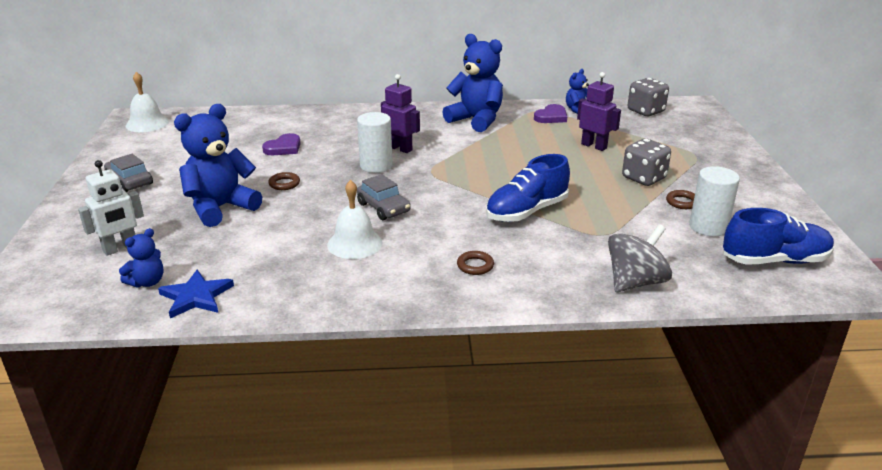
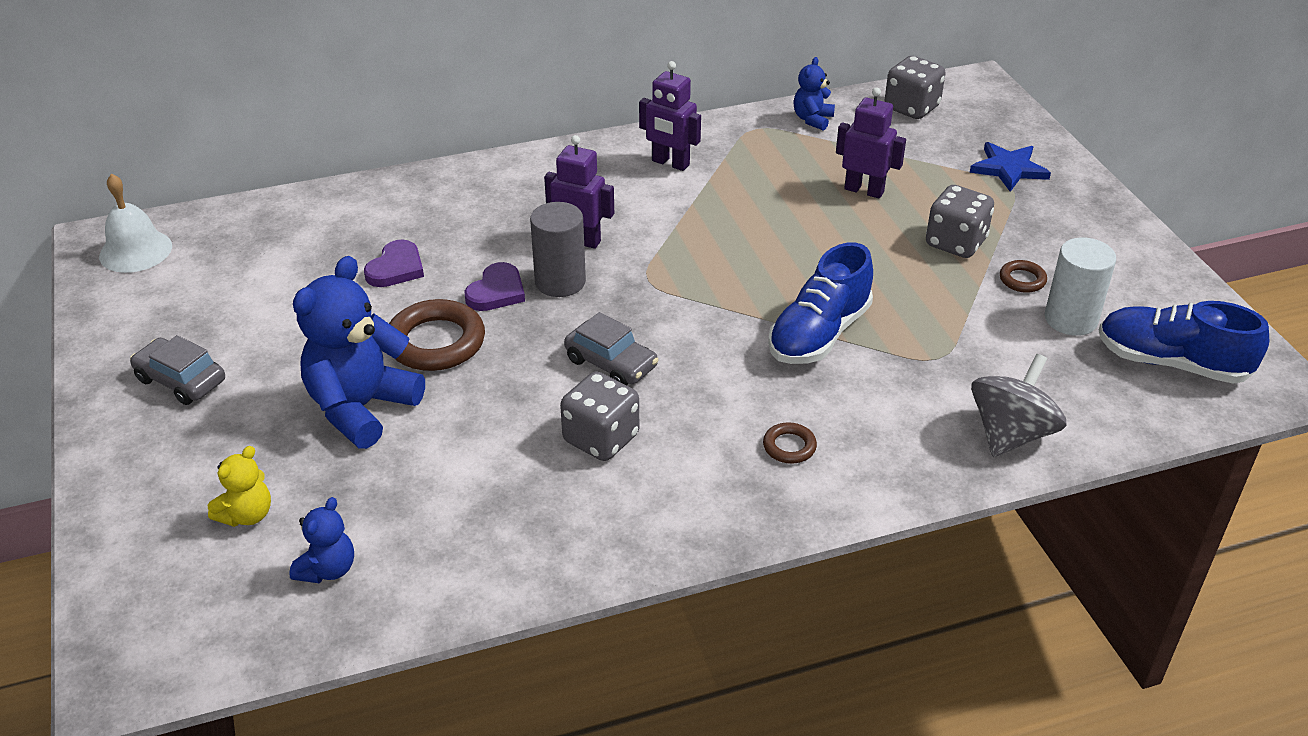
camera: 15 degrees left, 10 degrees up
(120, 248) = (247, 515): white robot -> yellow teddy bear
(196, 297) = (417, 581): blue star -> blue star (1009, 169)
(284, 184) = (436, 342): brown ring -> brown ring, size x2.01
(354, 243) = (601, 438): white bell -> grey dice
(376, 166) = (560, 282): white cylinder -> grey cylinder
(476, 120) = (670, 163): blue teddy bear -> purple robot
(551, 117) = (779, 139): purple heart -> purple heart (496, 291)
(774, 260) = (1171, 363): blue shoe -> blue shoe turned 135 degrees counterclockwise

